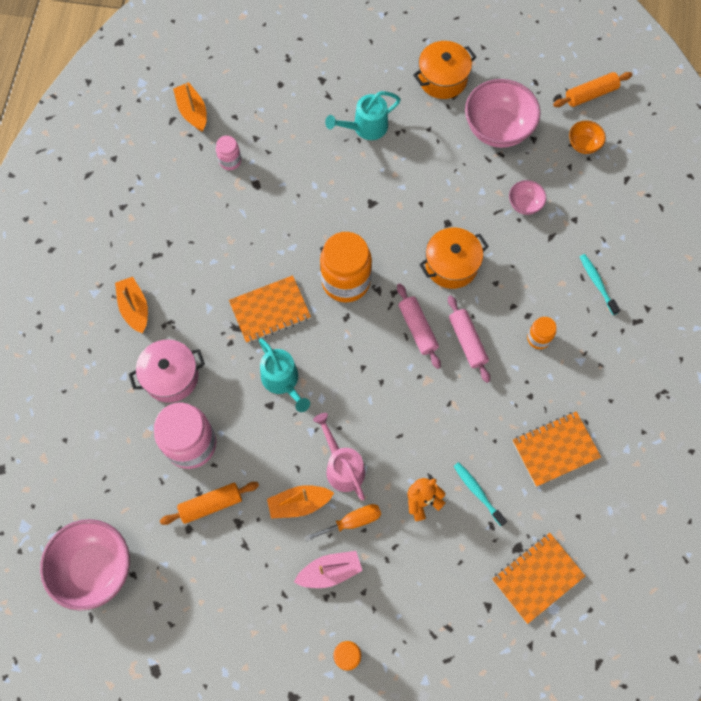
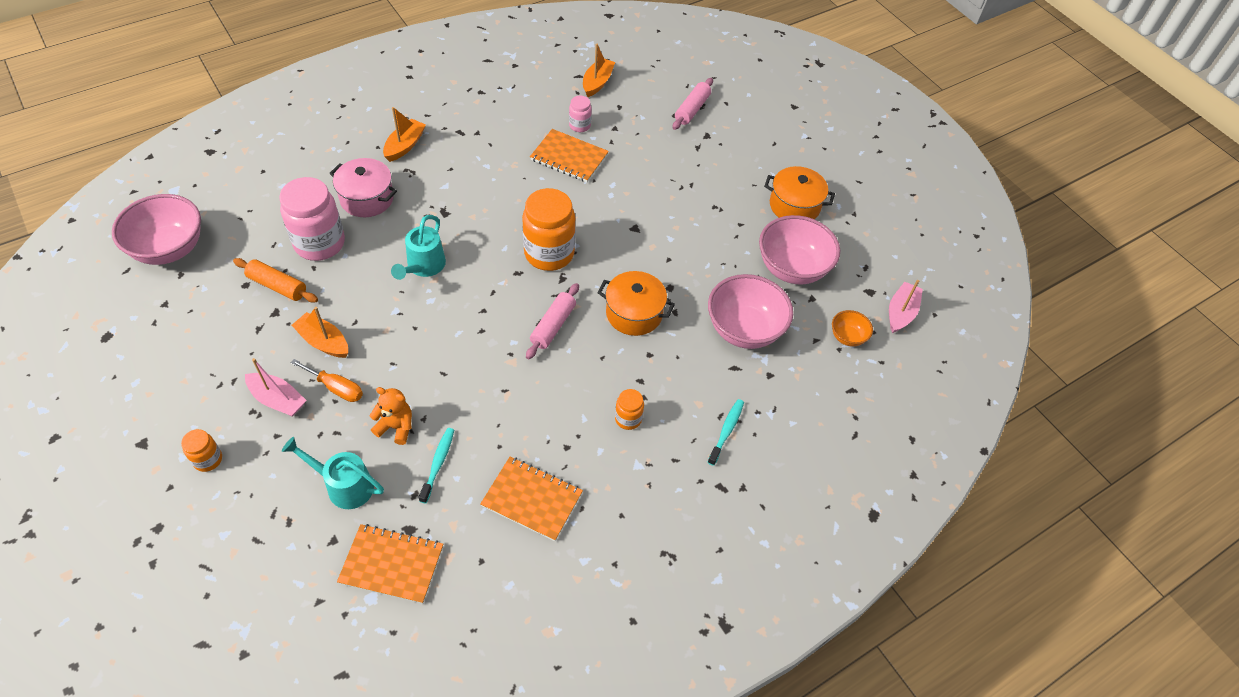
camera: 45 degrees right, 15 degrees down
(270, 310) = (478, 222): orange notebook -> orange notebook (569, 157)
(342, 466) = (381, 350): pink watering can -> none
(365, 127) = (696, 185): turquoise watering can -> turquoise watering can (344, 485)
(467, 341) = (574, 368): pink rolling pin -> pink rolling pin (692, 109)
(524, 204) = (744, 330): pink bowl -> pink bowl, size x2.04
(590, 94) = (901, 313): orange rolling pin -> pink boat

